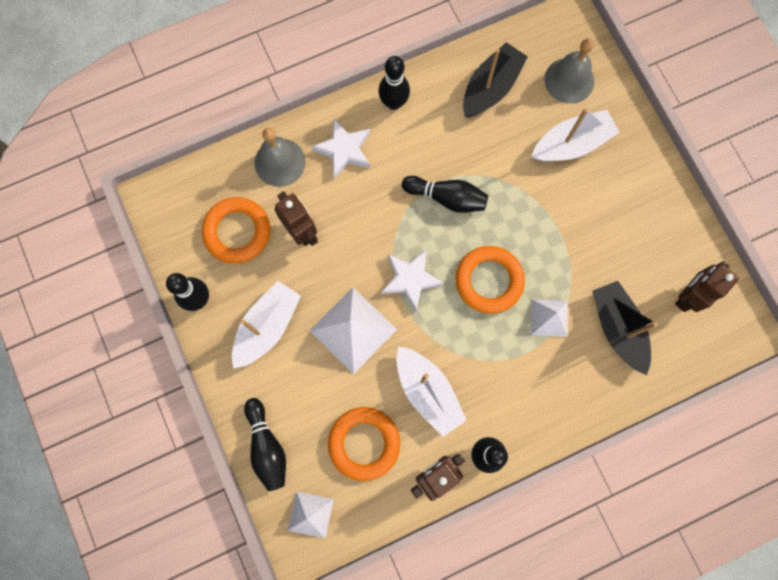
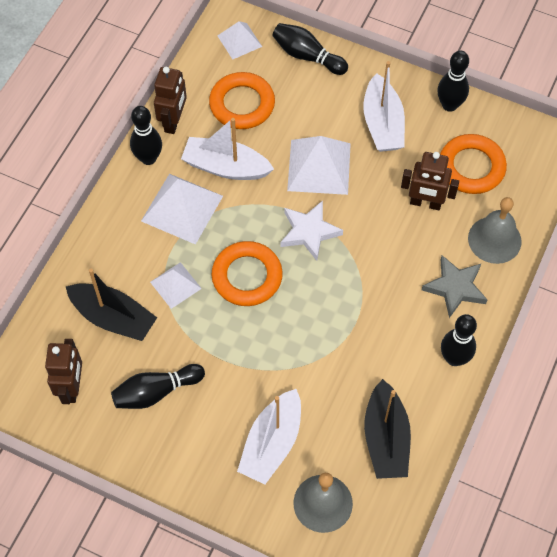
camera: 140 degrees right, 15 degrees down
(344, 150) = (455, 288): white star -> grey star
(446, 198) = (337, 314): black bowling pin -> black bowling pin (156, 392)
(493, 382) = (182, 208): none -> white pyramid

